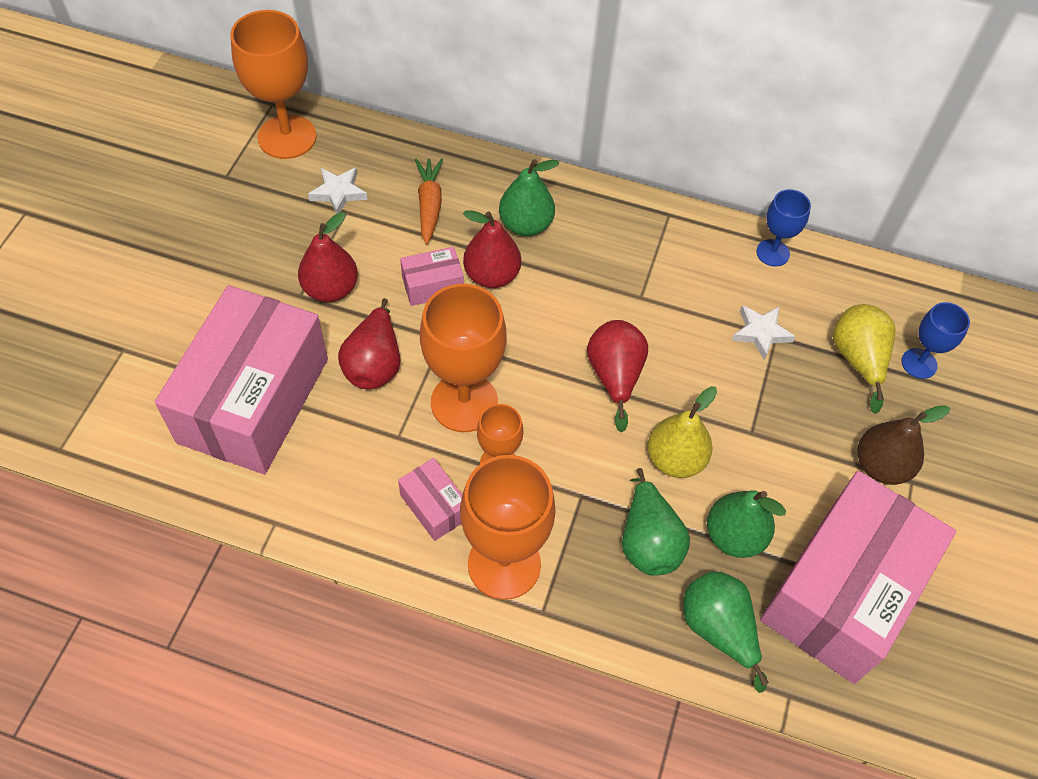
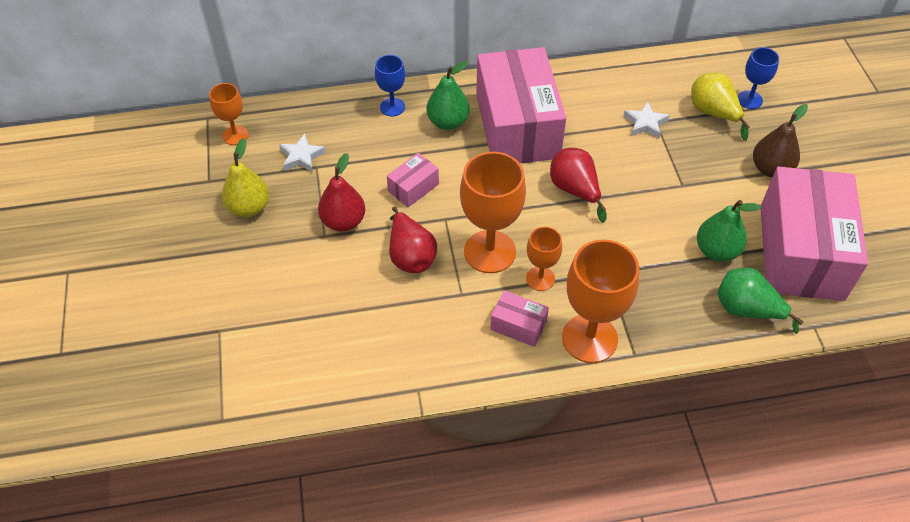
camera: 25 degrees left, 5 degrees down
(254, 400) = (343, 318): pink box -> pink box (517, 126)
(287, 137) = (235, 135): orange goblet -> orange goblet, size x0.55
(429, 204) = (372, 137): orange carrot -> none
(492, 275) = (449, 164): red pear -> none
(648, 541) = (668, 280): green pear -> none
(675, 459) = (648, 223): yellow pear -> yellow pear (249, 208)
(773, 253) = (618, 72): blue goblet -> blue goblet (392, 107)

